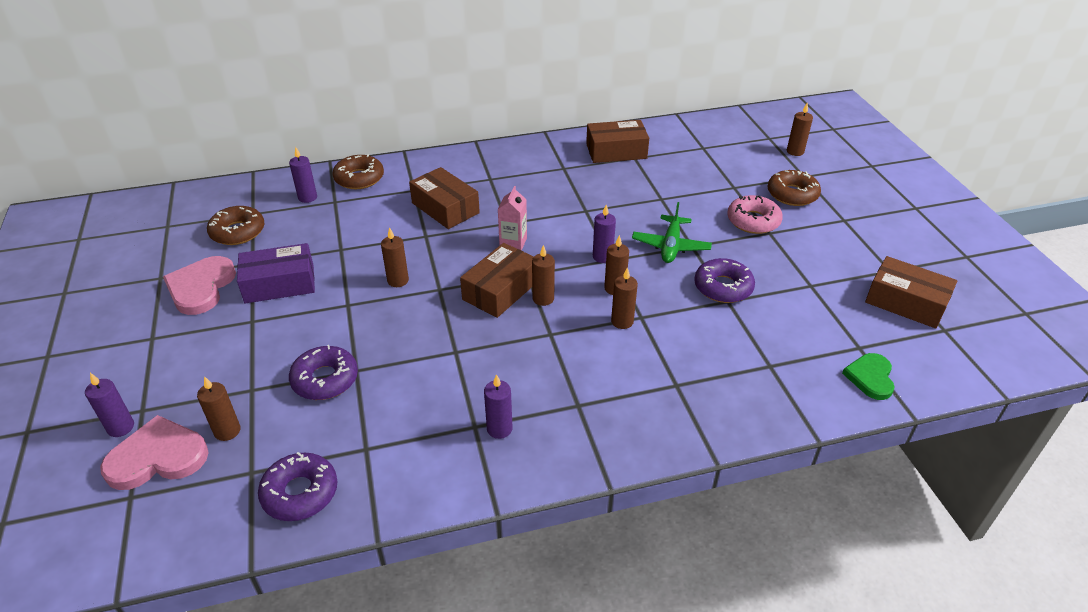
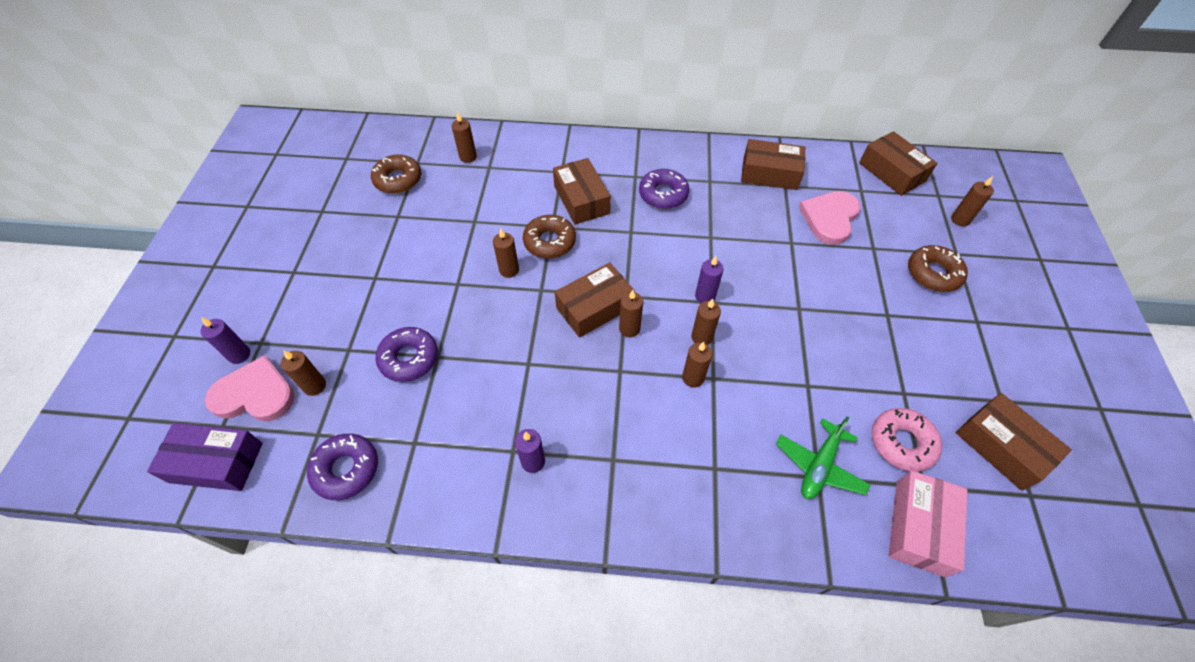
camera: 20 degrees right, 15 degrees up
(201, 287) = (348, 230): pink heart -> pink heart (829, 218)
(279, 284) = (411, 245): purple box -> purple box (216, 462)
(307, 197) = (468, 157): purple candle -> brown candle
(359, 178) = (519, 146): brown donut -> brown donut (549, 242)
(513, 242) = (627, 256): pink carton -> none
(670, 246) = (777, 303): green plane -> green plane (819, 466)
(722, 129) = (892, 172): none -> brown box
(723, 287) = (810, 368): purple donut -> purple donut (663, 194)
(753, 221) = (876, 296): pink donut -> pink donut (902, 443)
(870, 377) = (919, 527): green heart -> pink box

